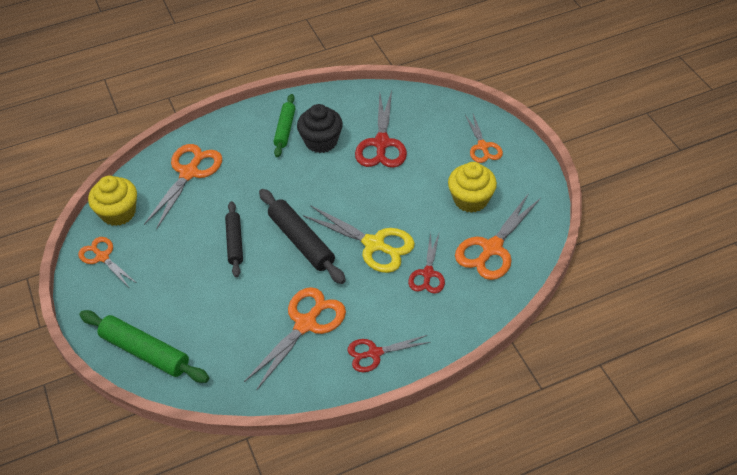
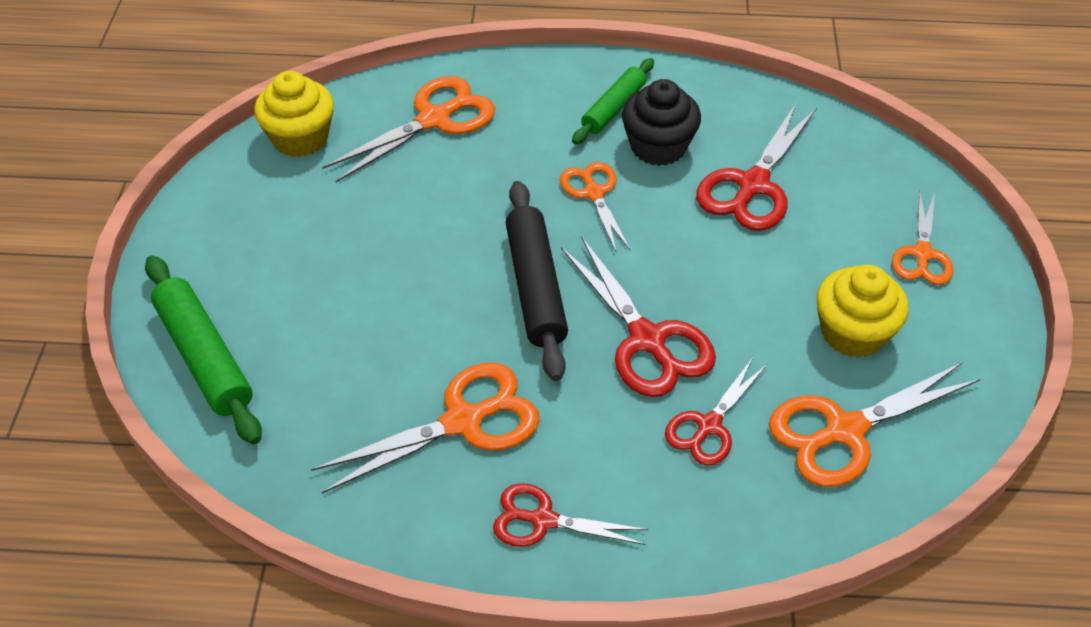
camera: 25 degrees right, 0 degrees up
(102, 257) = (238, 192): orange scissors -> orange scissors (594, 193)
(235, 242) = (435, 248): black rolling pin -> none
(374, 244) = (647, 340): yellow scissors -> red scissors

